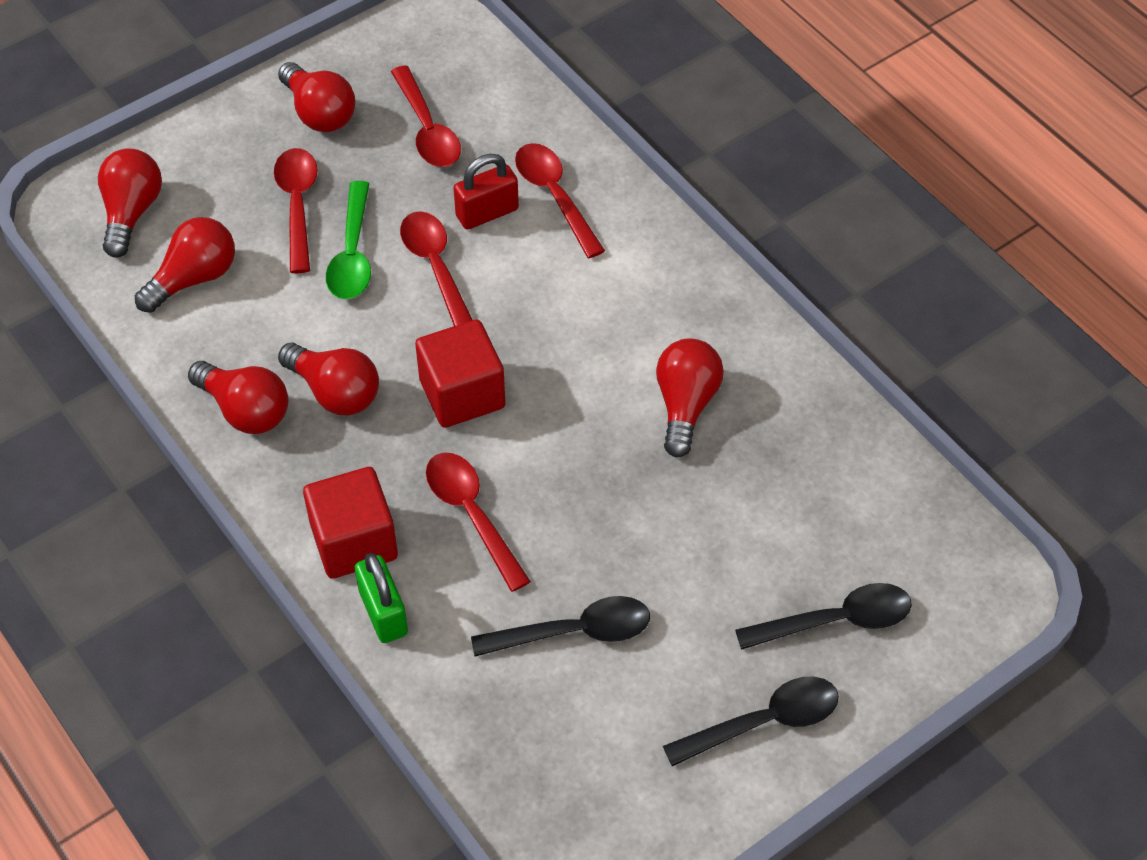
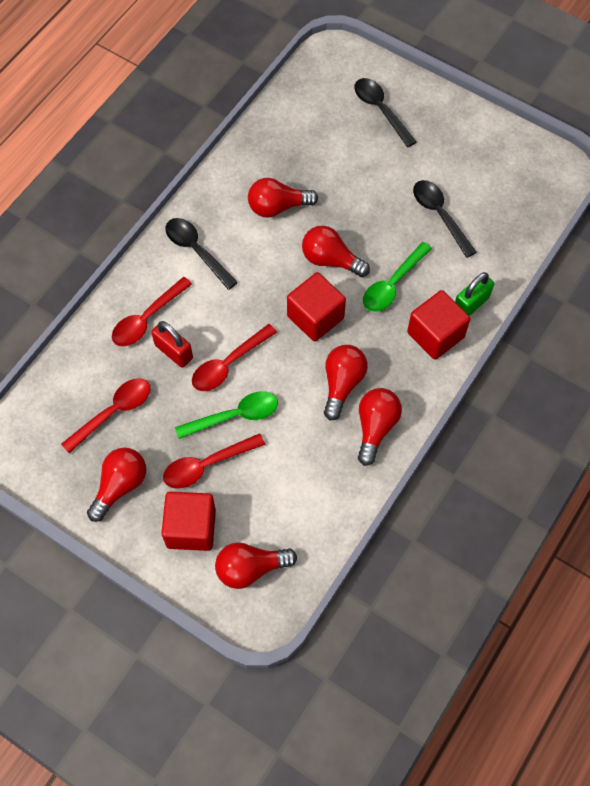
camera: 110 degrees left, 10 degrees up
(194, 278) = (290, 502): red light bulb -> red light bulb (330, 260)
(221, 168) = (191, 528): none -> red cube
(472, 515) = (393, 284): red spoon -> green spoon
(763, 722) = (449, 125): black spoon -> black spoon (197, 251)

